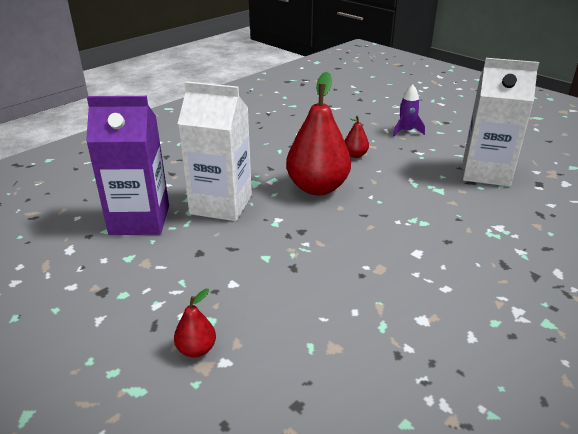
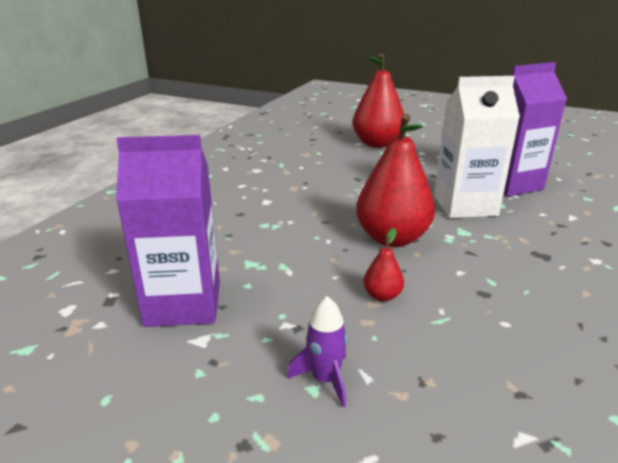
camera: 160 degrees right, 5 degrees down
(196, 349) = (377, 144): red pear -> red pear, size x2.26
(485, 172) = (183, 303): white carton -> purple carton

